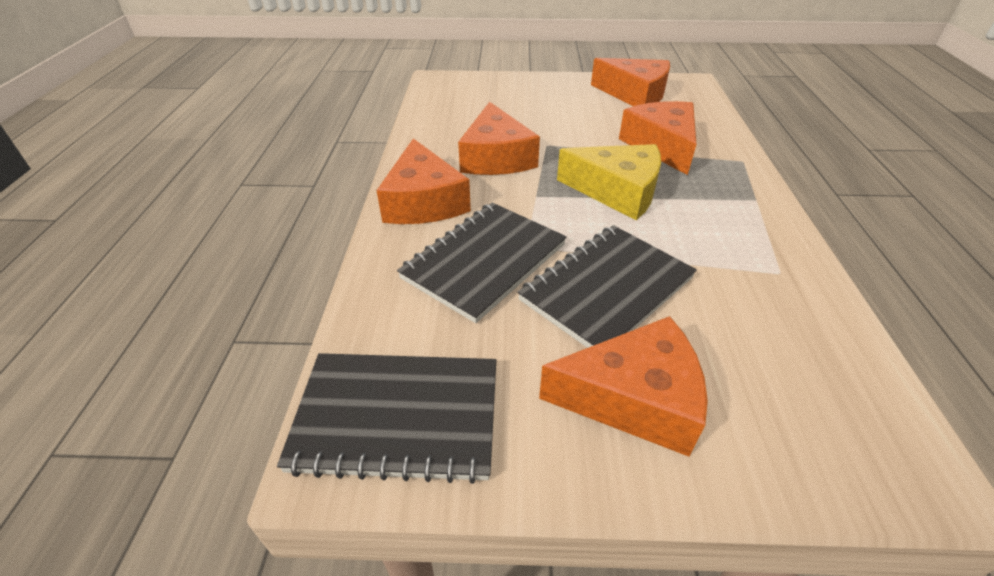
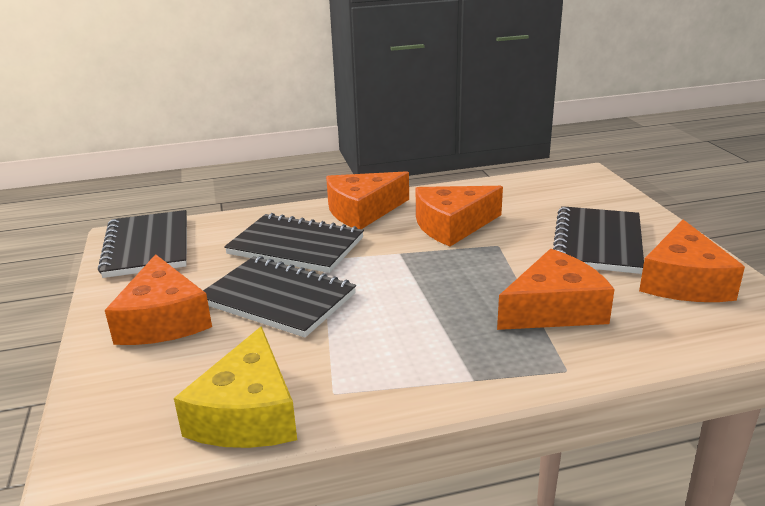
camera: 75 degrees right, 15 degrees down
(564, 106) = (597, 242): none -> black notebook
(617, 191) = (432, 290): yellow cheese -> yellow cheese (247, 414)

